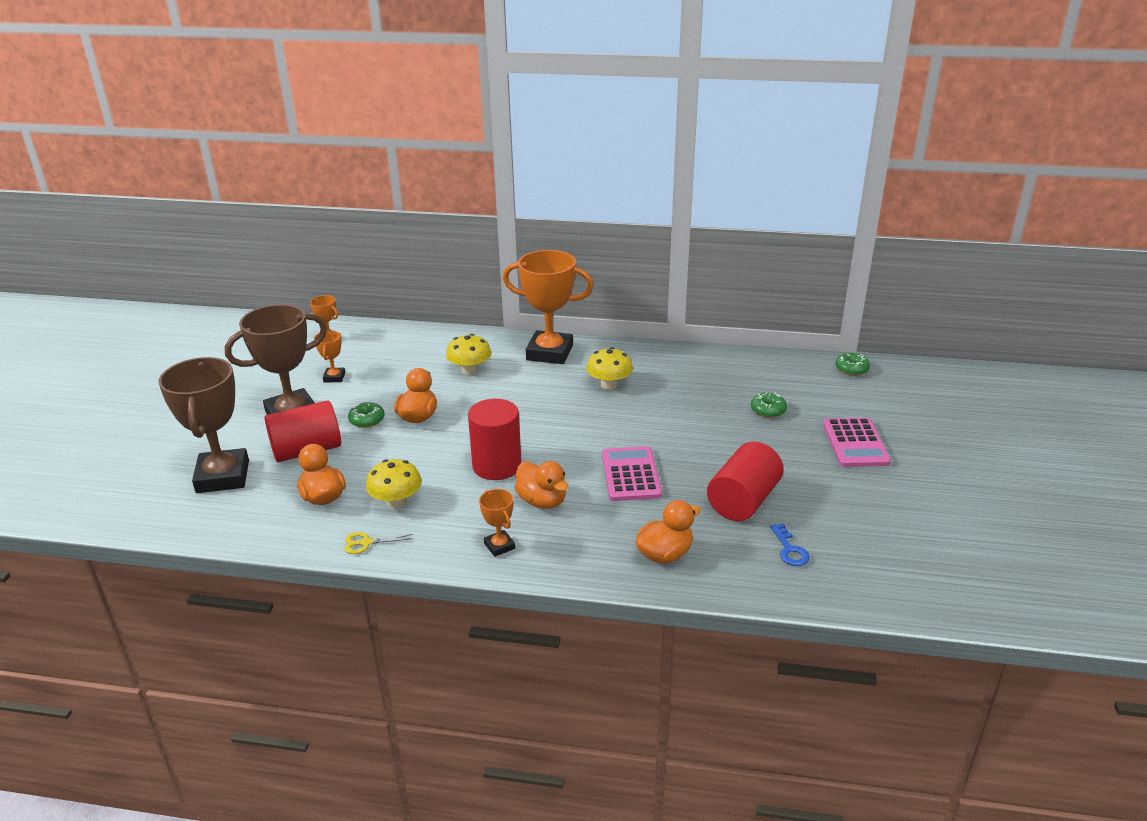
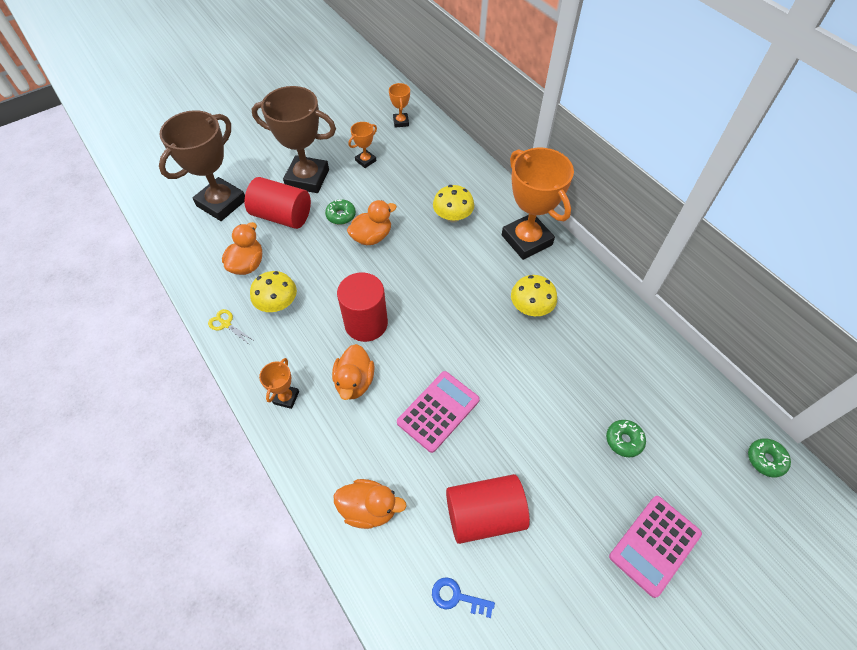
camera: 45 degrees right, 25 degrees up
(790, 549) = (457, 597): blue key -> blue key turned 75 degrees clockwise

